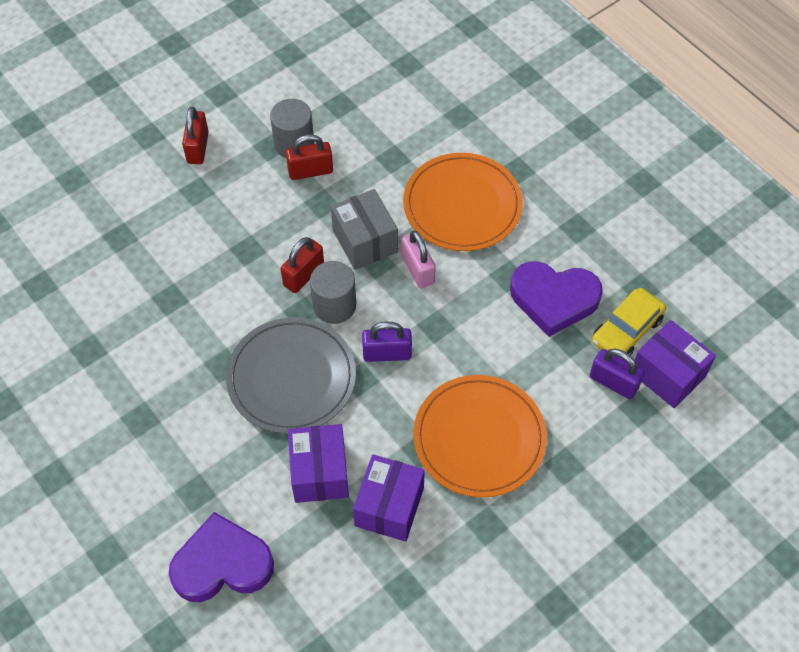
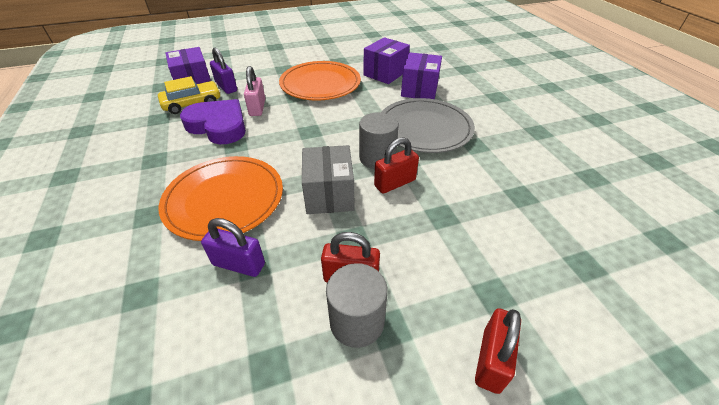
camera: 160 degrees left, 15 degrees down
(222, 564) = (482, 73): purple heart -> none
(387, 353) = (352, 125): purple padlock -> purple padlock (238, 264)
(417, 269) = (298, 164): pink padlock -> pink padlock (257, 108)

